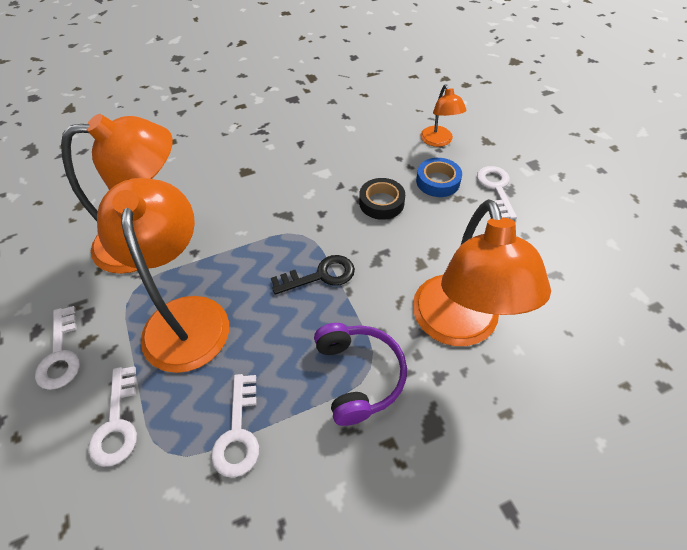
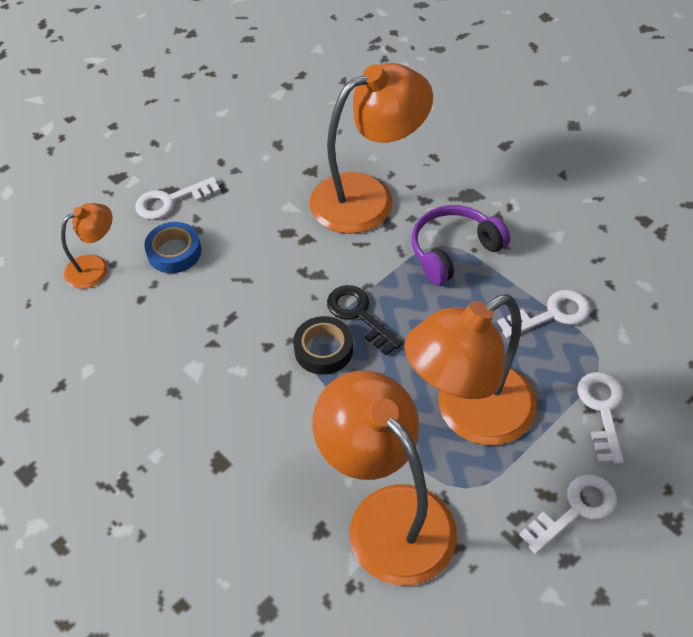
camera: 110 degrees left, 0 degrees up
(117, 423) = (602, 410): white key -> white key turned 60 degrees counterclockwise
(381, 203) = (229, 294): black tape -> black tape (323, 349)

